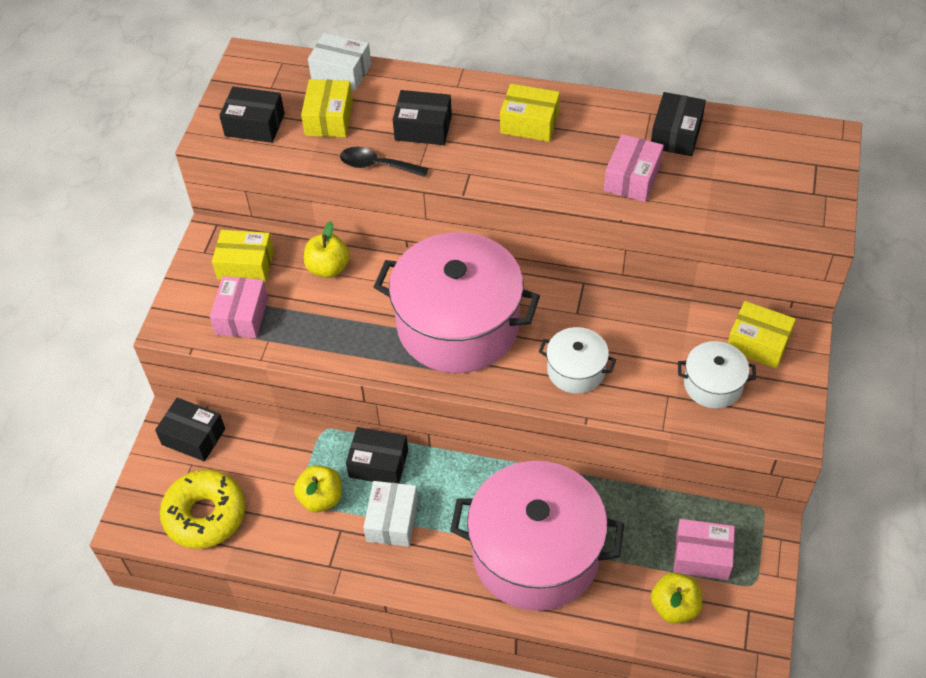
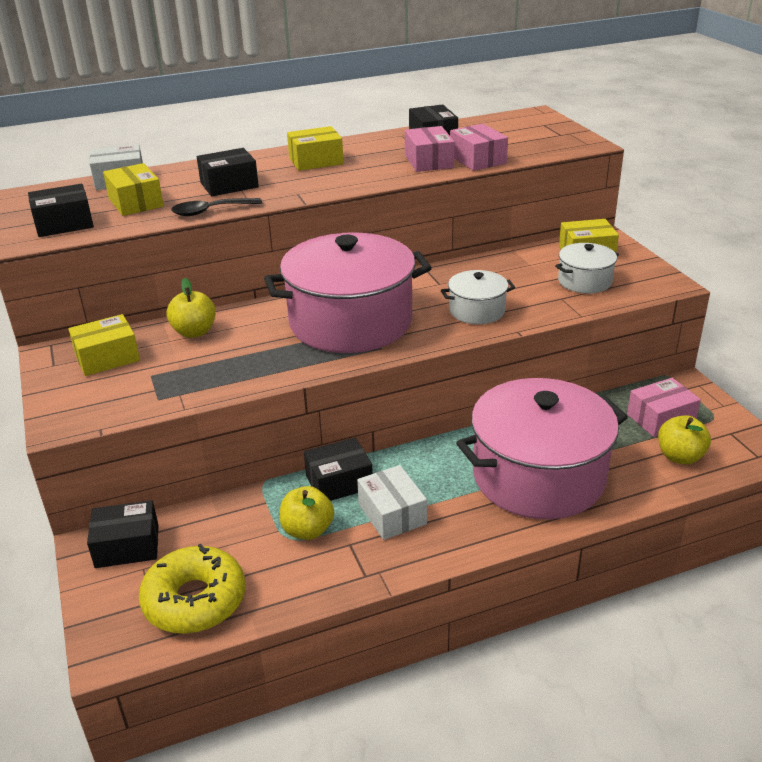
camera: 35 degrees left, 20 degrees down
(242, 316) = (135, 389): pink box -> pink box (477, 160)

